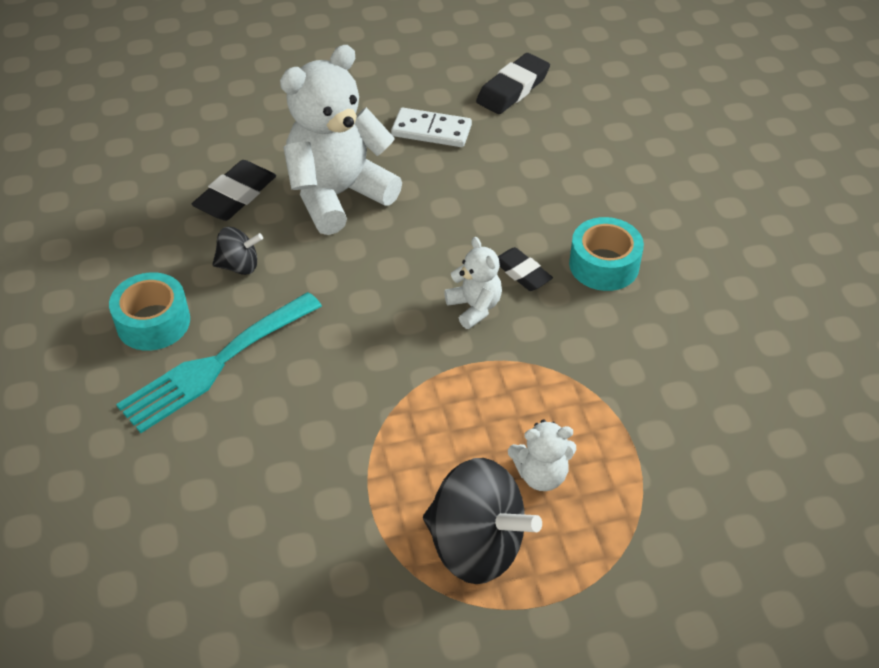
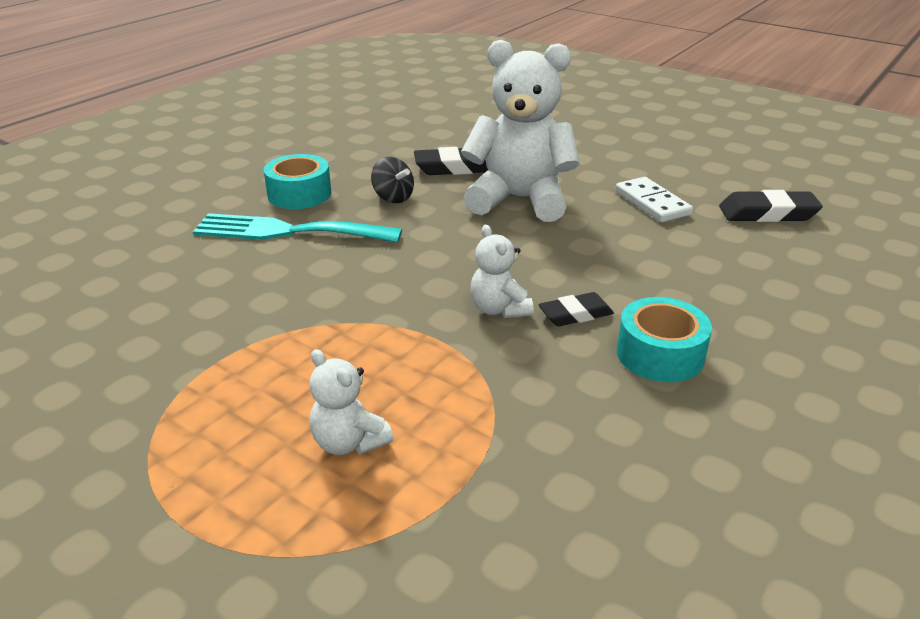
camera: 50 degrees right, 15 degrees down
(474, 307) = (499, 309): white teddy bear -> white teddy bear turned 135 degrees clockwise
(476, 545) = (222, 443): black spinning top -> none
(522, 273) = (575, 314): black eraser -> black eraser turned 60 degrees clockwise

